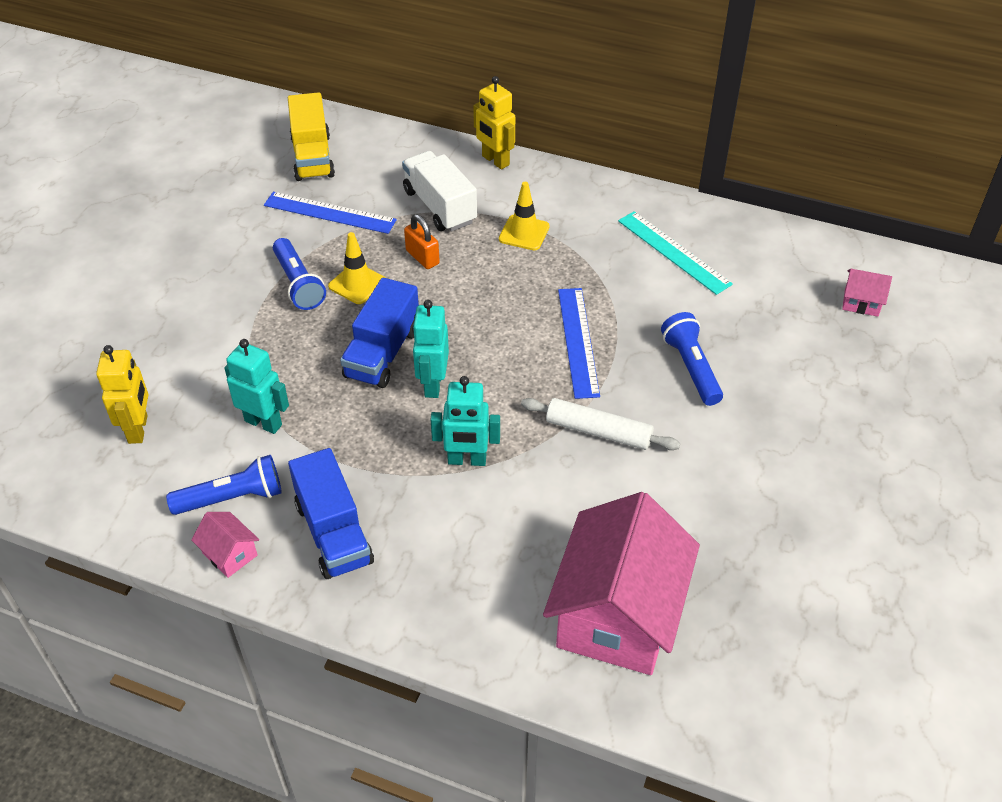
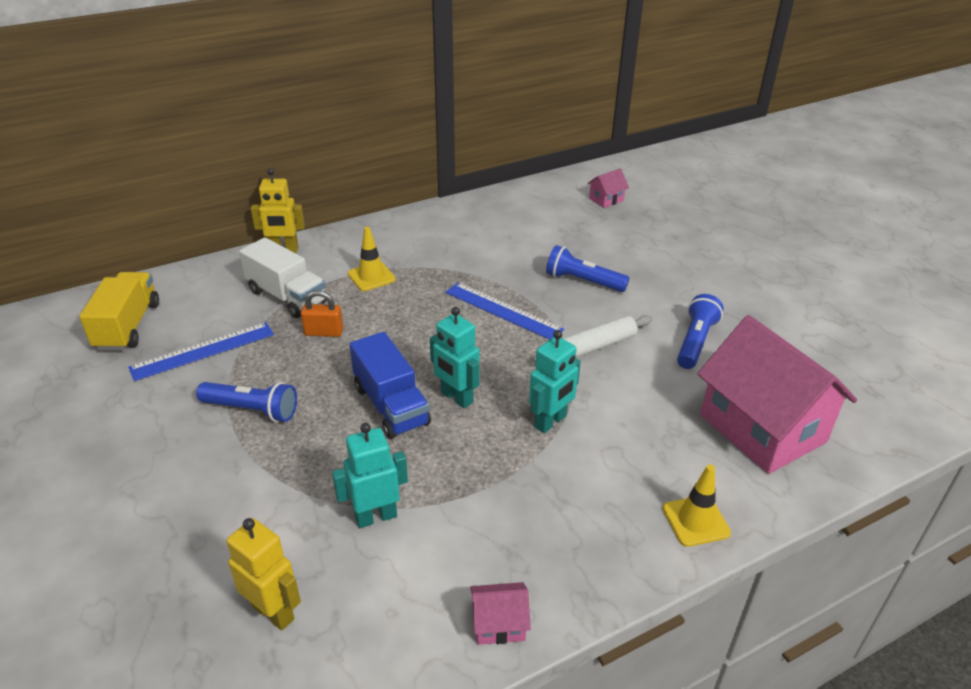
camera: 50 degrees left, 10 degrees down
(232, 498) = (436, 586): blue flashlight -> blue flashlight (695, 342)
(312, 157) = (128, 326): yellow truck -> yellow truck turned 120 degrees counterclockwise
(333, 533) = (545, 538): blue truck -> none
(357, 284) = (300, 378): yellow traffic cone -> yellow traffic cone (696, 521)
(440, 206) = (287, 297): white truck -> white truck turned 150 degrees counterclockwise
(674, 252) = (477, 233): turquoise ruler -> none

